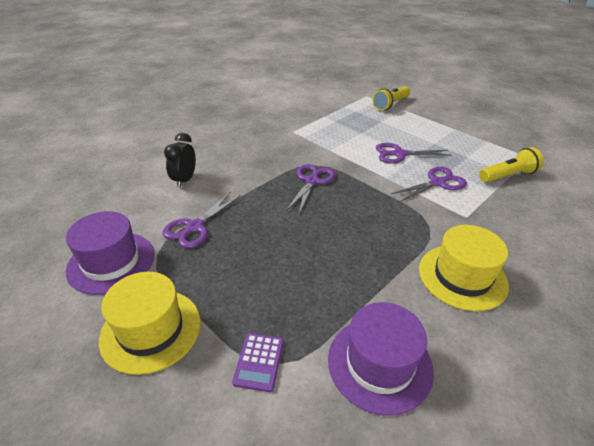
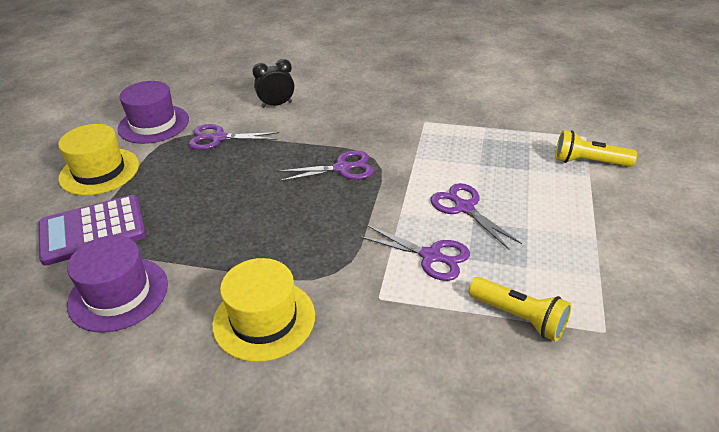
camera: 60 degrees right, 0 degrees up
(259, 362) = (92, 230): purple calculator -> purple calculator, size x2.01

